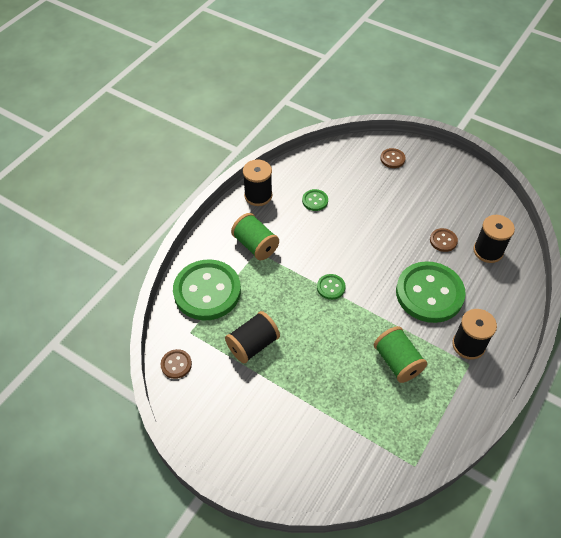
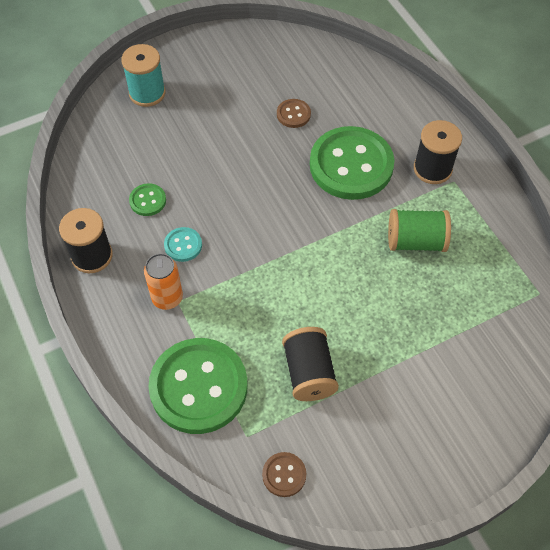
camera: 60 degrees left, 5 degrees up
(255, 245) = (167, 298): green spool -> orange can
(297, 234) = (183, 245): none -> turquoise button
(331, 287) = (282, 251): green button -> none
(392, 159) = (147, 93): brown button -> turquoise spool
(488, 251) = (333, 85): black spool -> none

